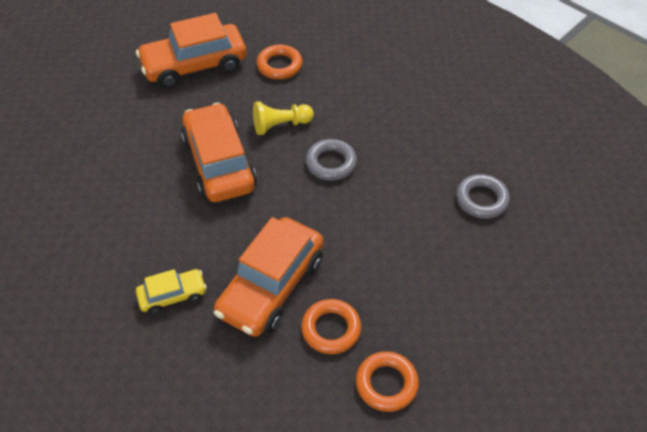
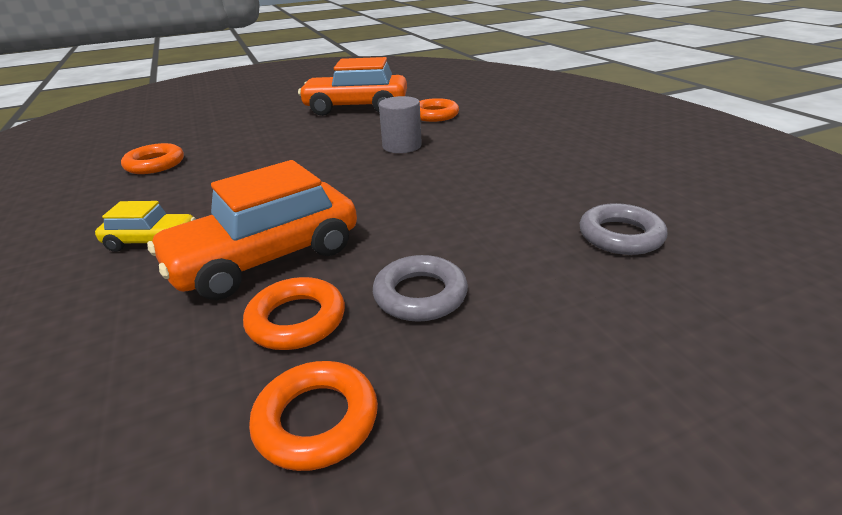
camera: 25 degrees right, 20 degrees down
(74, 205) = (155, 164): none -> orange ring
(219, 163) = (315, 160): orange car -> none
(280, 125) = (402, 146): yellow pawn -> grey cylinder
(331, 163) = (433, 176): grey ring -> grey ring (420, 295)

